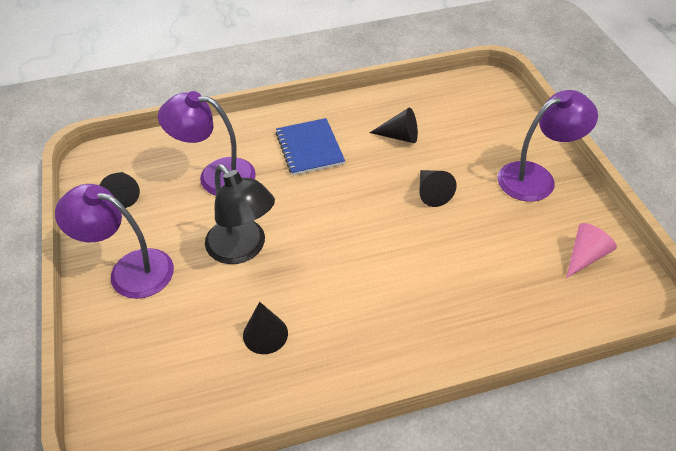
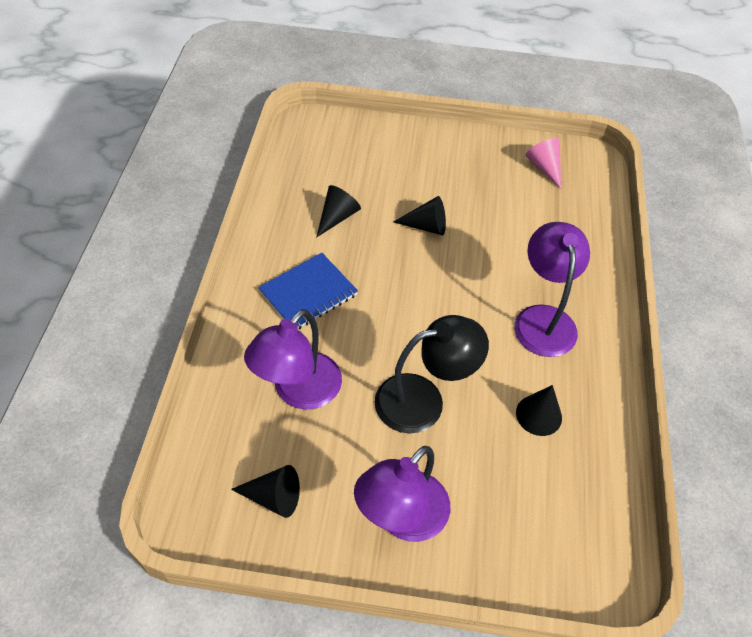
camera: 70 degrees left, 5 degrees up
(309, 148) = (308, 293): blue notebook -> blue notebook turned 45 degrees counterclockwise
(536, 177) = (446, 153): purple lamp -> purple lamp (543, 319)

